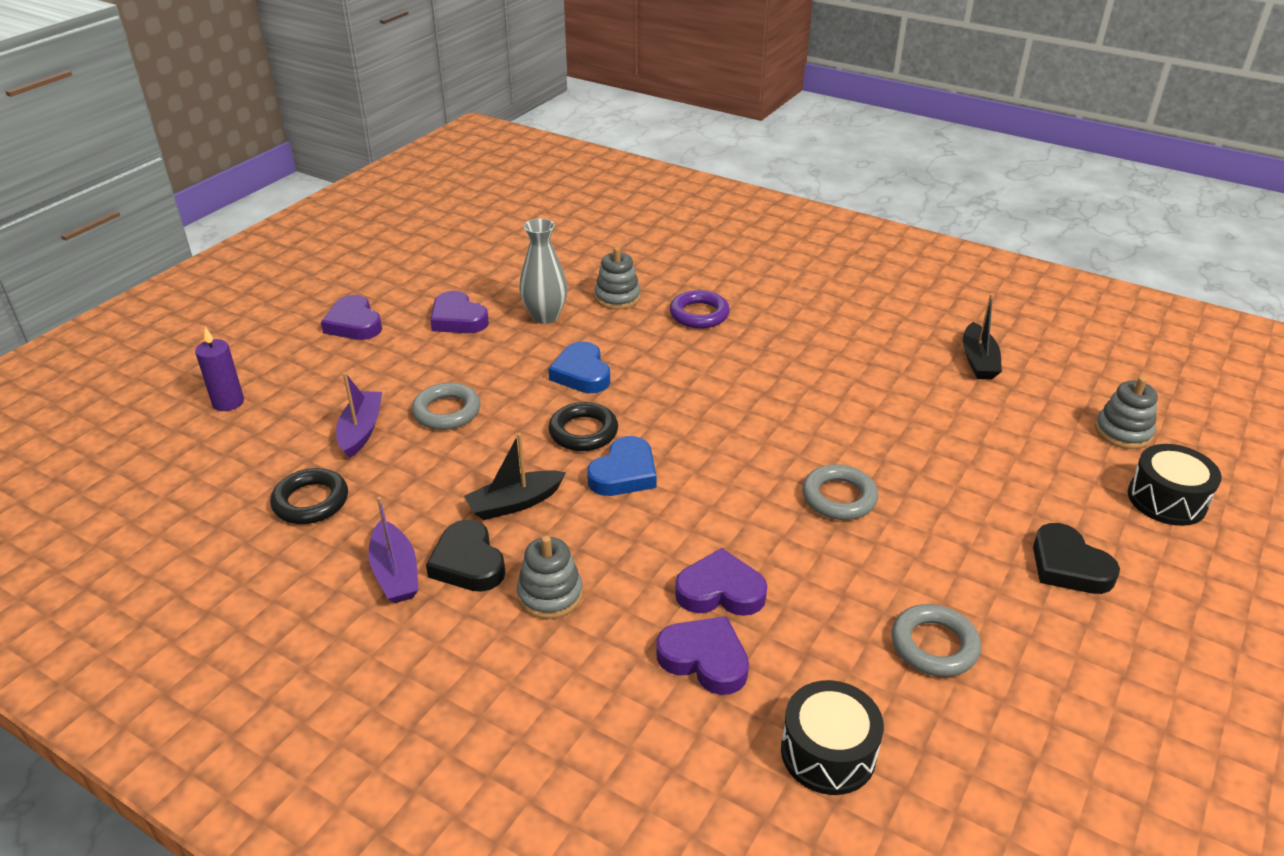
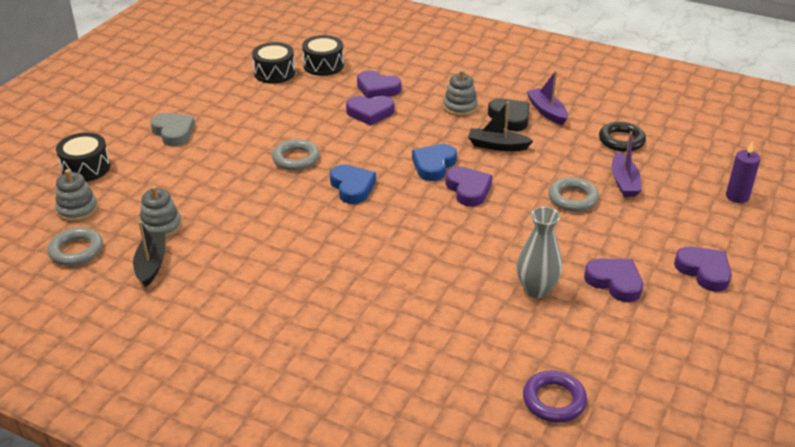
camera: 175 degrees right, 0 degrees up
(514, 503) = (497, 146): black boat -> black boat turned 135 degrees counterclockwise
(581, 373) = (484, 234): blue heart -> blue heart (352, 187)
(583, 432) = (468, 189): black ring -> purple heart
(617, 297) = (475, 317): grey stacking toy -> grey stacking toy (161, 226)
(699, 314) = (392, 301): purple ring -> purple ring (554, 400)
(934, 645) = (264, 98): grey ring -> grey ring (76, 250)
(936, 731) = (274, 73): none -> black drum
(1068, 566) = (173, 132): black heart -> grey heart

